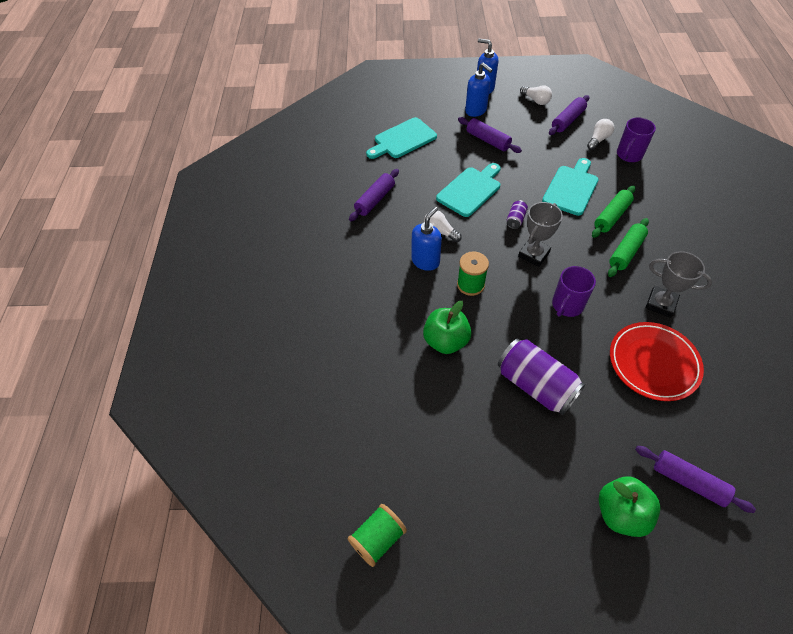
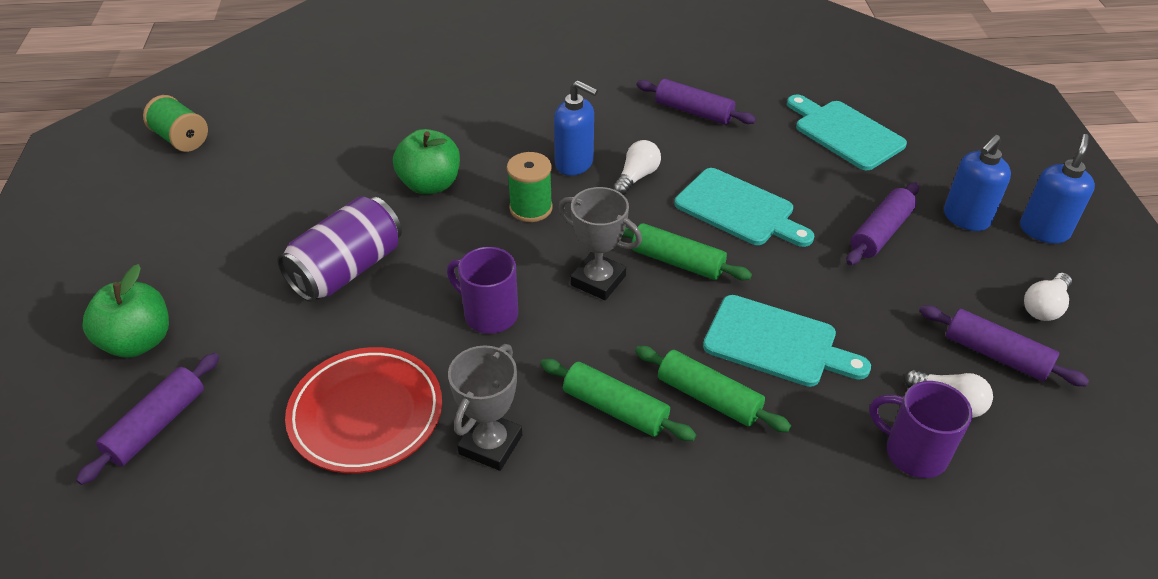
camera: 85 degrees right, 10 degrees down
(515, 219) = (677, 262): purple can -> green rolling pin

